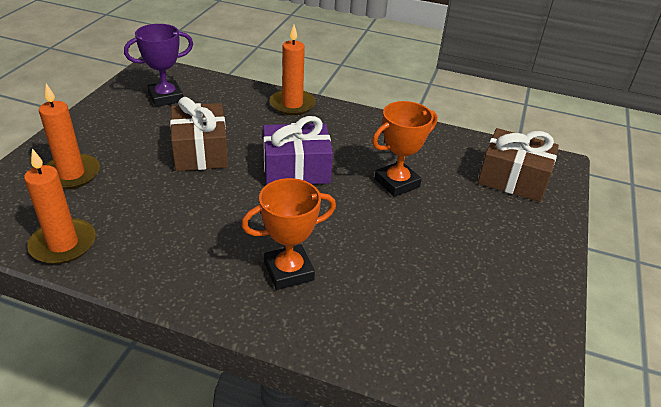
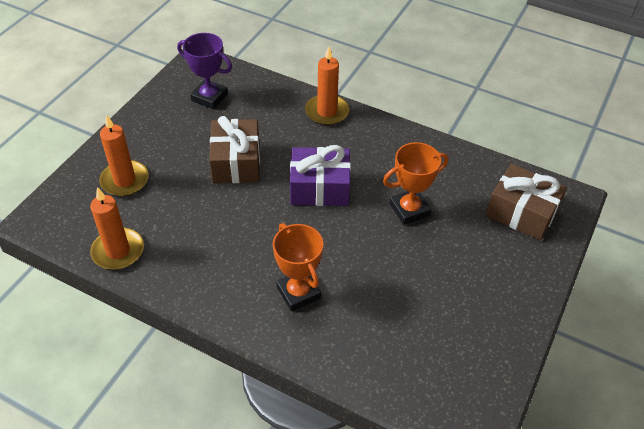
camera: 10 degrees right, 10 degrees up
(166, 97) = (209, 97): purple trophy -> purple trophy turned 45 degrees clockwise
(289, 271) = (298, 293): orange trophy -> orange trophy turned 75 degrees clockwise

